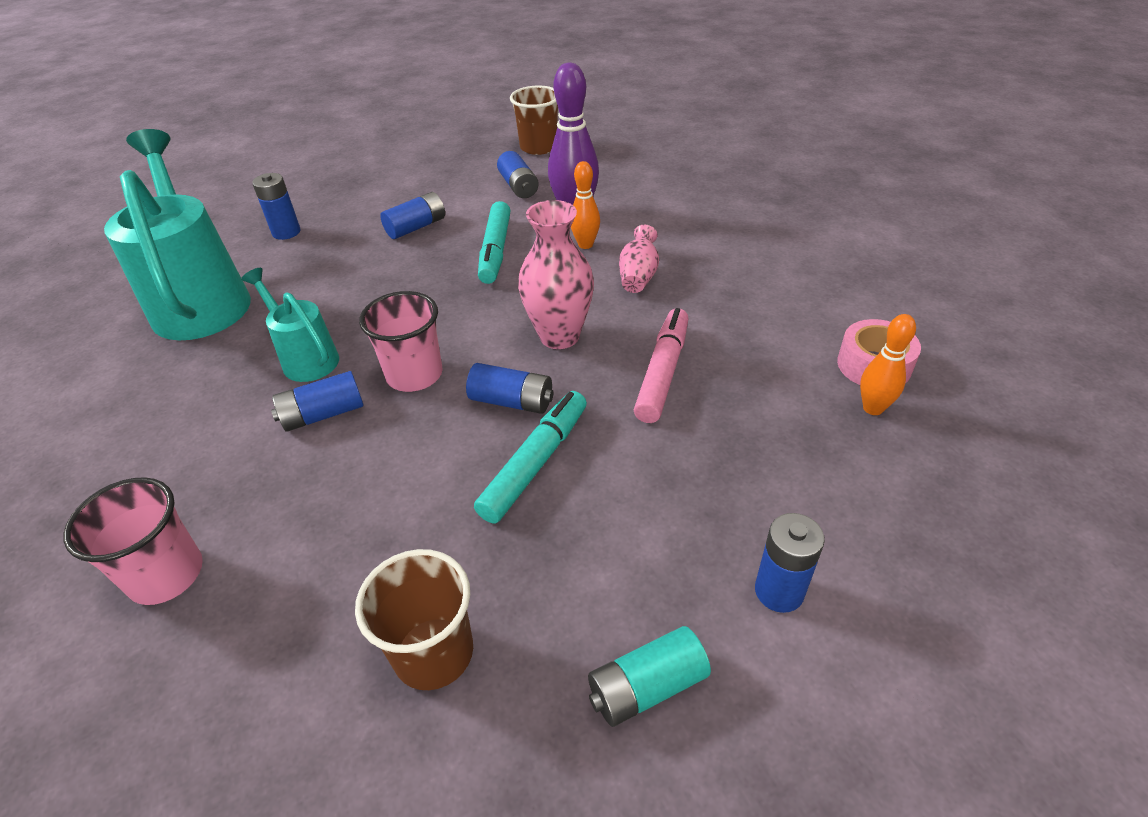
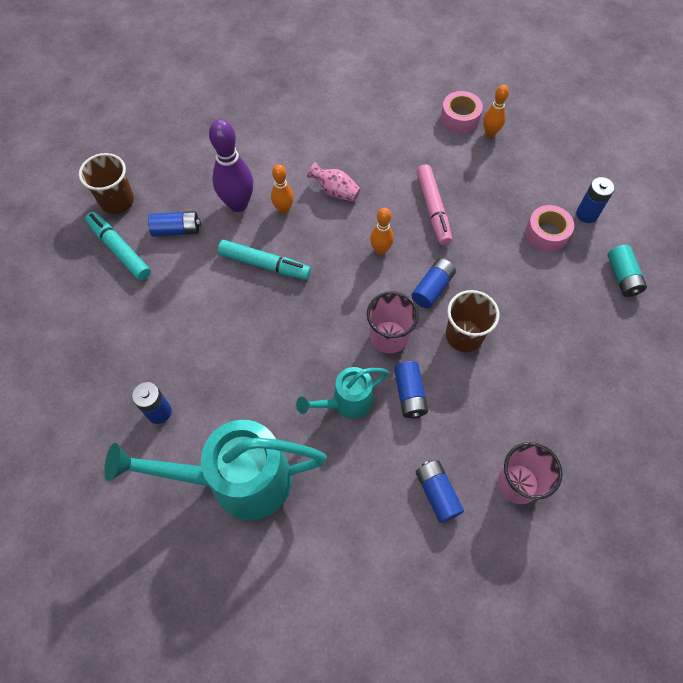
camera: 75 degrees left, 20 degrees up
(416, 227) = (203, 311): blue battery -> blue battery (437, 493)
(433, 653) = (592, 355): brown cup -> brown cup (464, 336)
(535, 463) = (485, 288): turquoise marker -> turquoise marker (119, 250)
(559, 336) = (380, 250): pink vase -> orange bowling pin
(662, 372) = (433, 209): pink marker -> pink marker turned 135 degrees counterclockwise
(692, 529) = (546, 233): none -> pink tape

